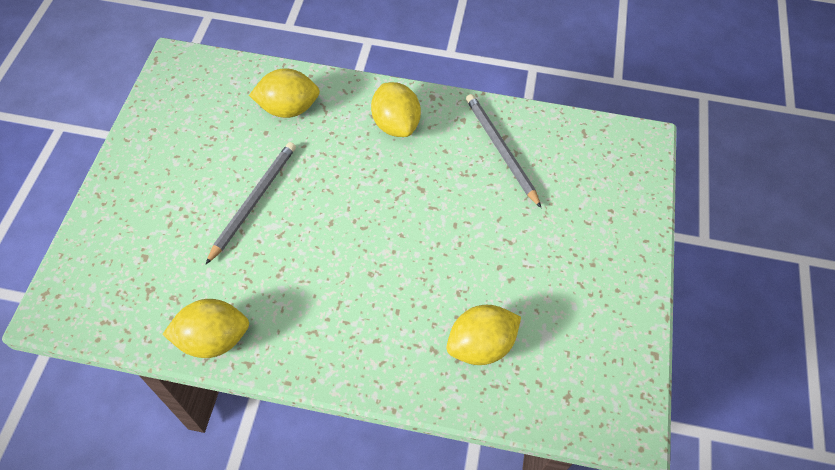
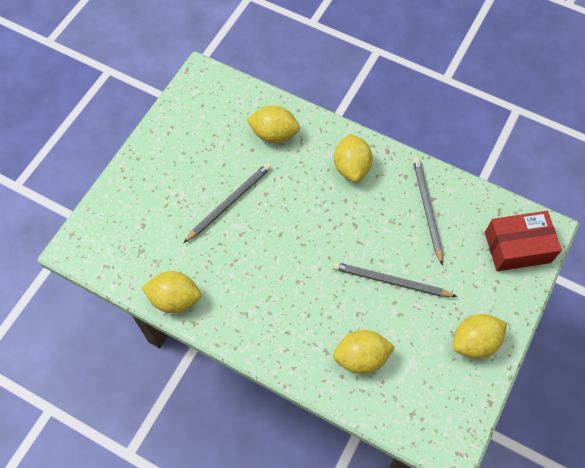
camera: 20 degrees right, 5 degrees up
(486, 243) = (390, 281): none -> grey pencil
(610, 287) = (474, 342): none -> yellow lemon
(619, 167) = (517, 247): none -> red box

